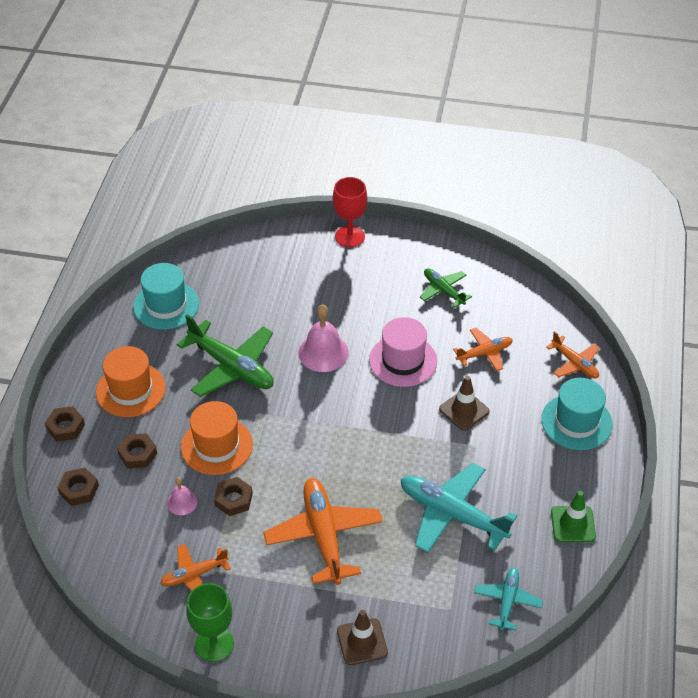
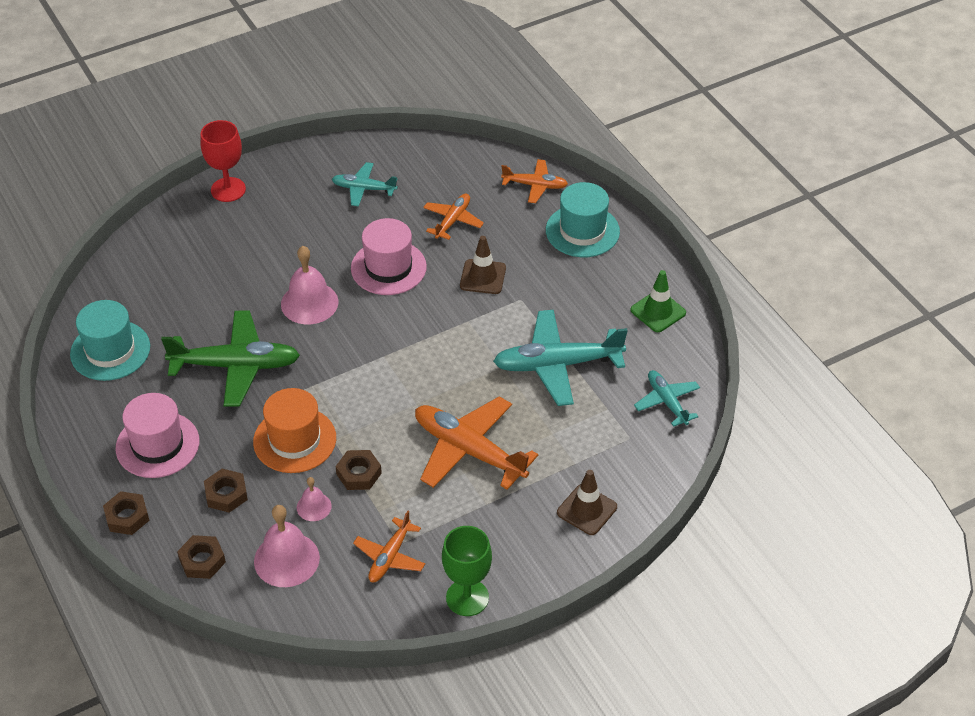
camera: 40 degrees left, 0 degrees up
(129, 527) = (286, 559): none -> pink bell
(131, 390) = (157, 445): orange hat -> pink hat
(443, 290) = (363, 189): green plane -> turquoise plane

